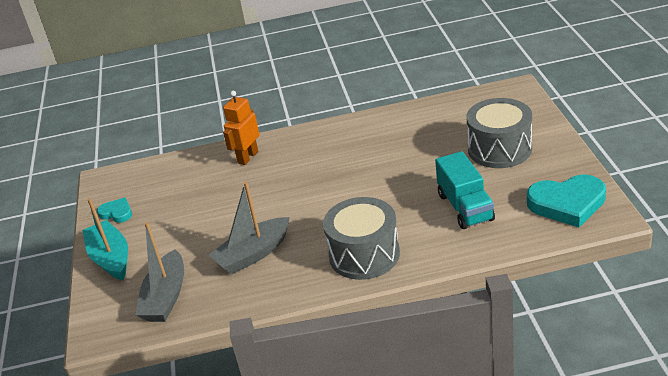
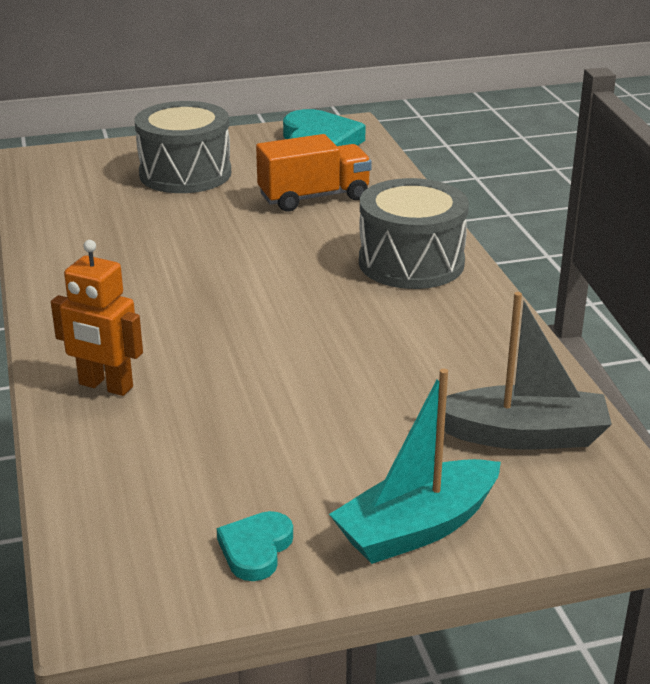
camera: 100 degrees left, 5 degrees down
(253, 254) = (408, 355): grey boat -> none
(465, 207) = (314, 197): turquoise truck -> orange truck

